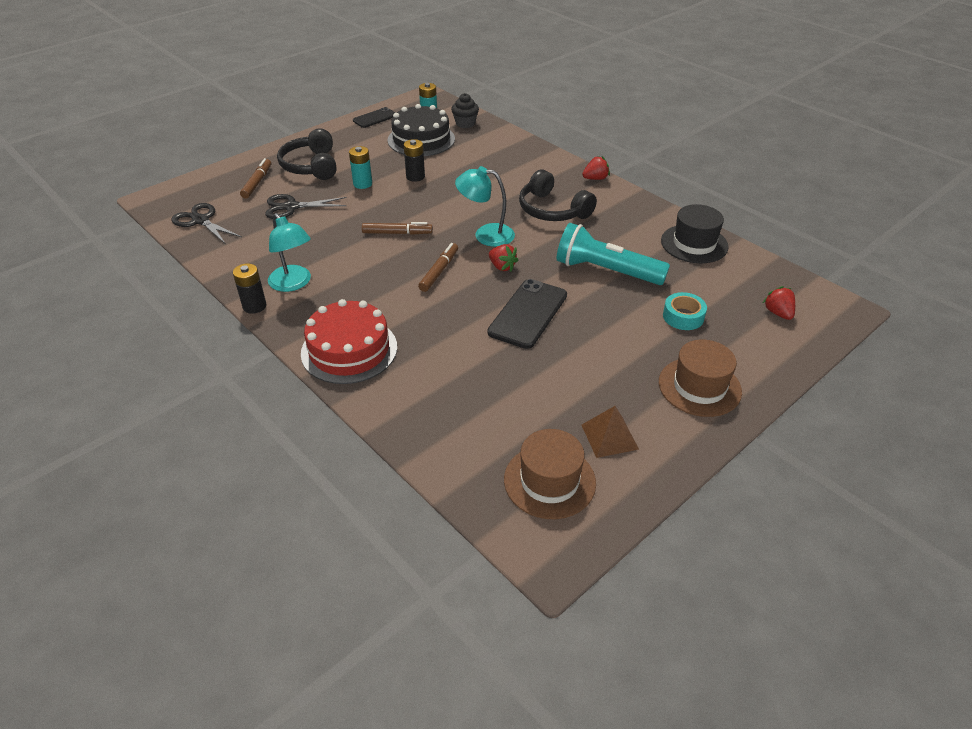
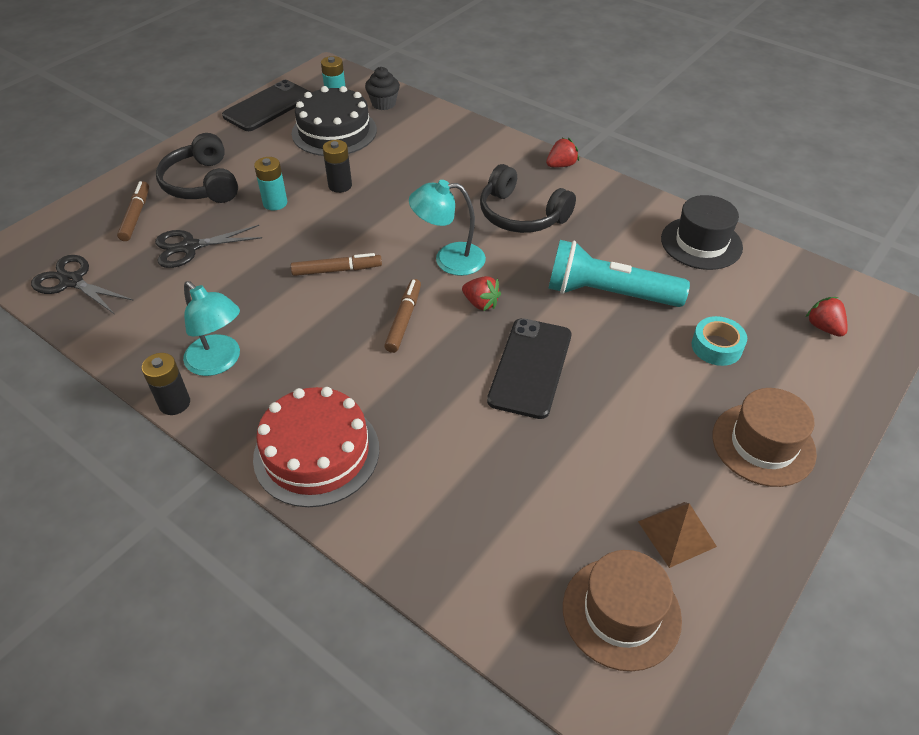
camera: 10 degrees left, 5 degrees up
(375, 118) = (268, 106): black phone -> black phone, size x1.63

